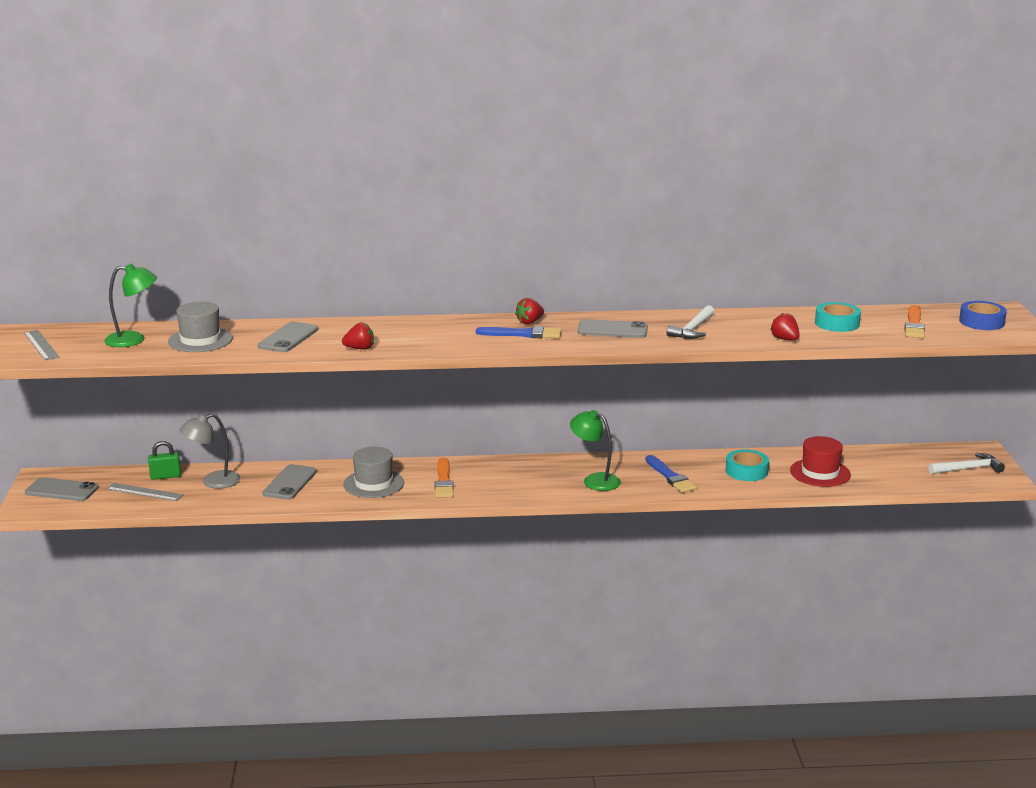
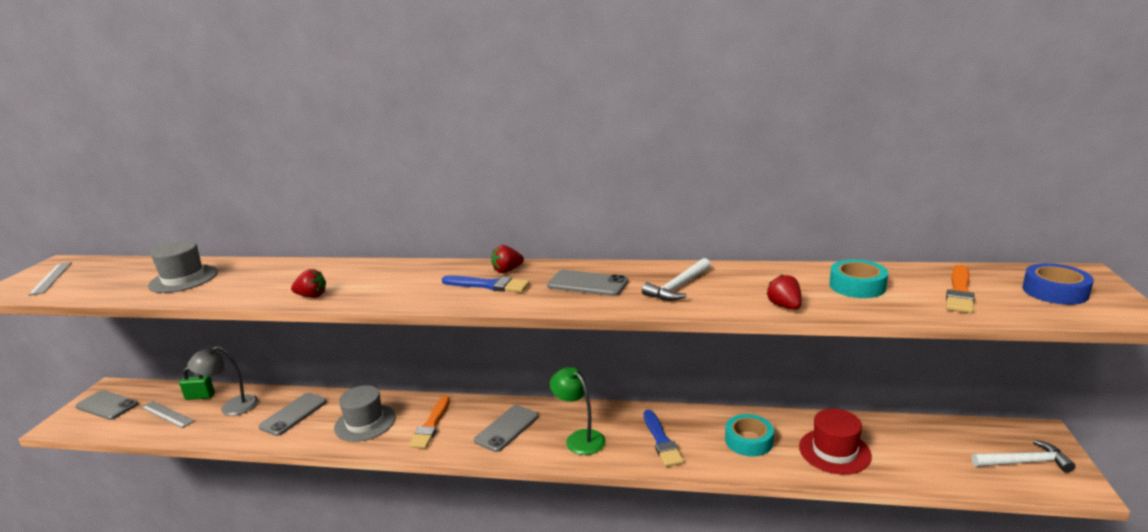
camera: 15 degrees right, 0 degrees up
(133, 340) = (130, 276): green lamp -> none
(288, 338) = (261, 280): grey phone -> grey phone (507, 428)

